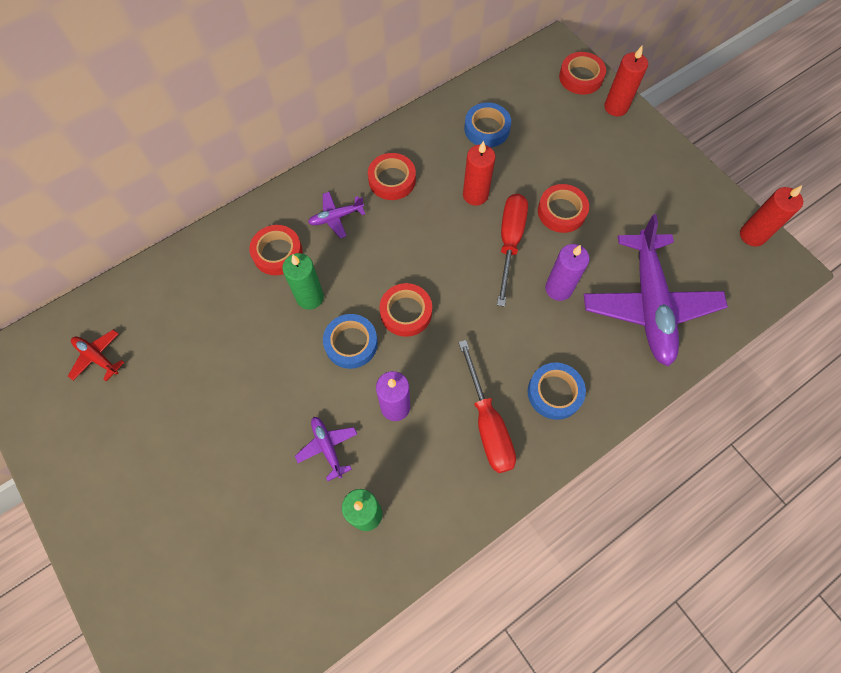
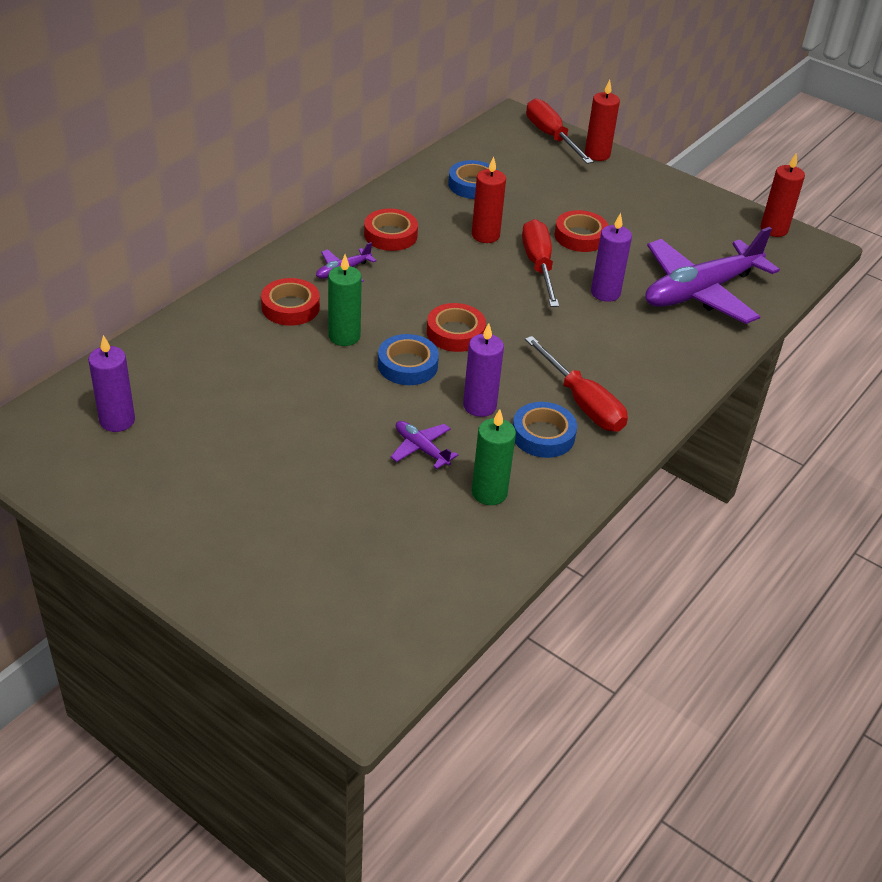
camera: 20 degrees left, 25 degrees down
(97, 357) = (117, 420): red plane -> purple candle
(554, 392) = (639, 369): blue tape -> blue tape (543, 435)
(581, 77) = (551, 136): red tape -> red screwdriver
(649, 304) = (700, 292): purple plane -> purple plane turned 75 degrees clockwise

